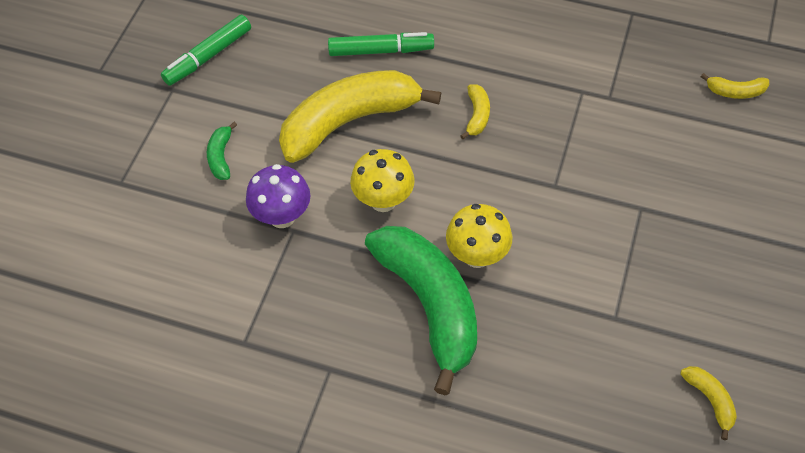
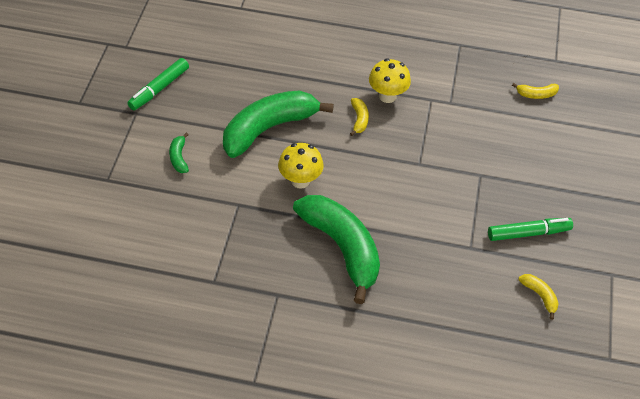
camera: 10 degrees left, 5 degrees down
(282, 216) = (229, 196): purple mushroom -> none
(349, 122) = (268, 129): yellow banana -> green banana
(381, 51) = (285, 79): green marker -> green marker (528, 233)
(477, 255) = (371, 213): yellow mushroom -> yellow mushroom (387, 96)

